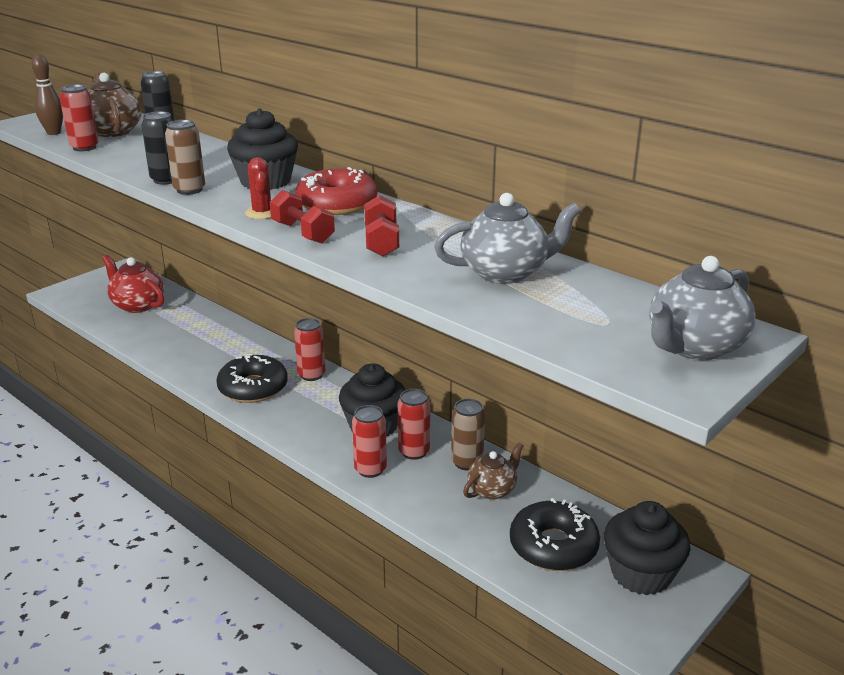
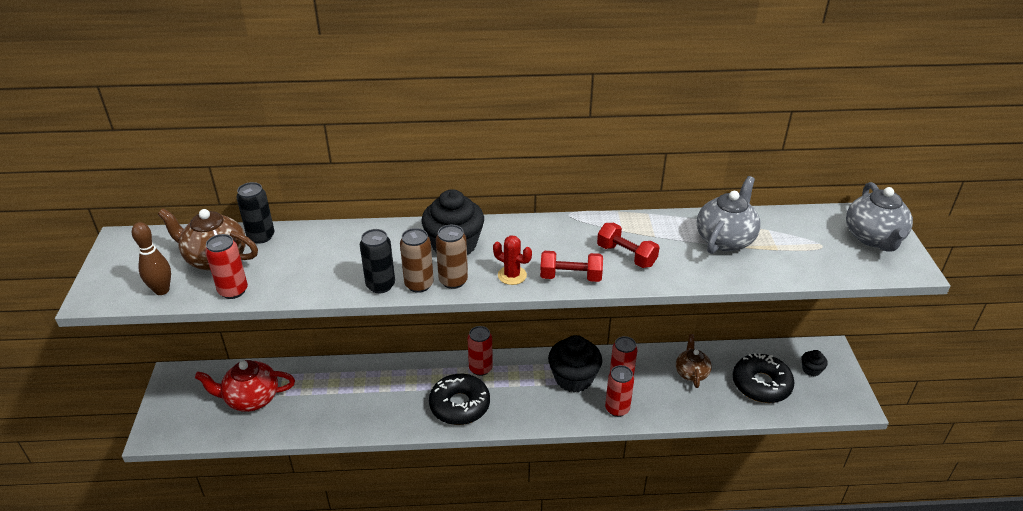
camera: 45 degrees left, 10 degrees up
(337, 204) = (540, 238): red donut -> none
(467, 462) = (655, 365): brown can -> brown can (453, 281)
(641, 573) = (811, 370): black cupcake -> black cupcake, size x0.47

